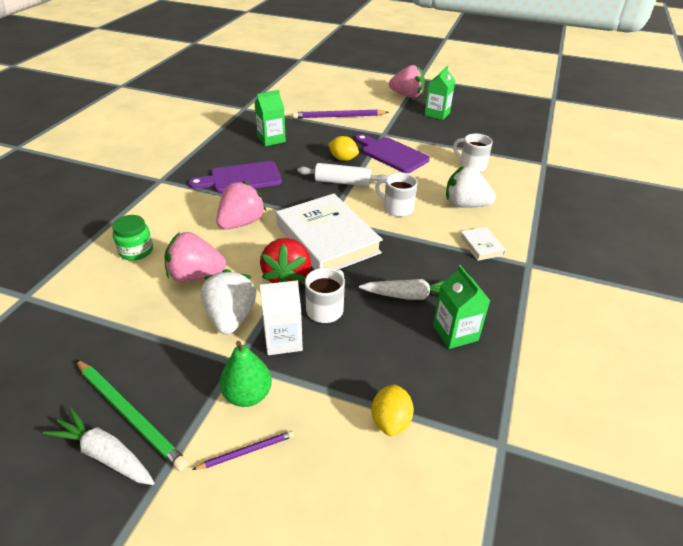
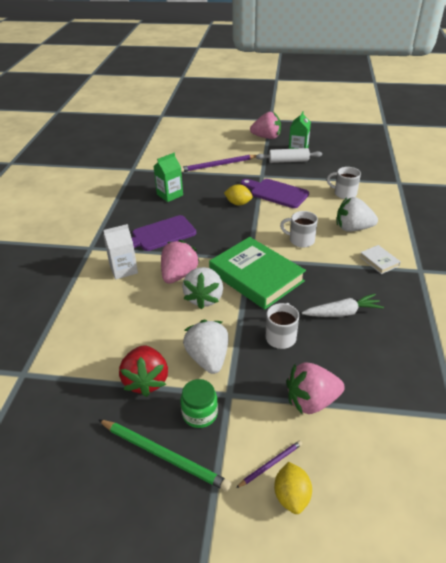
camera: 10 degrees left, 0 degrees up
(105, 454) = (160, 492): white carrot -> none
(136, 251) = (100, 315): green jar -> green jar (200, 414)
(195, 276) = (162, 328): pink strawberry -> pink strawberry (311, 401)
(247, 395) = (251, 419): green pear -> none
(257, 252) = (204, 298): none -> white strawberry
(283, 340) = (258, 369): white carton -> white carton (123, 269)
(287, 277) = (238, 315): red strawberry -> red strawberry (146, 381)
(327, 239) = (256, 276): white book -> green book
(342, 182) = (247, 224): white rolling pin -> white rolling pin (288, 161)
(390, 421) = (369, 416): yellow lemon -> yellow lemon (291, 496)
(455, 333) = (388, 337): green carton -> none

